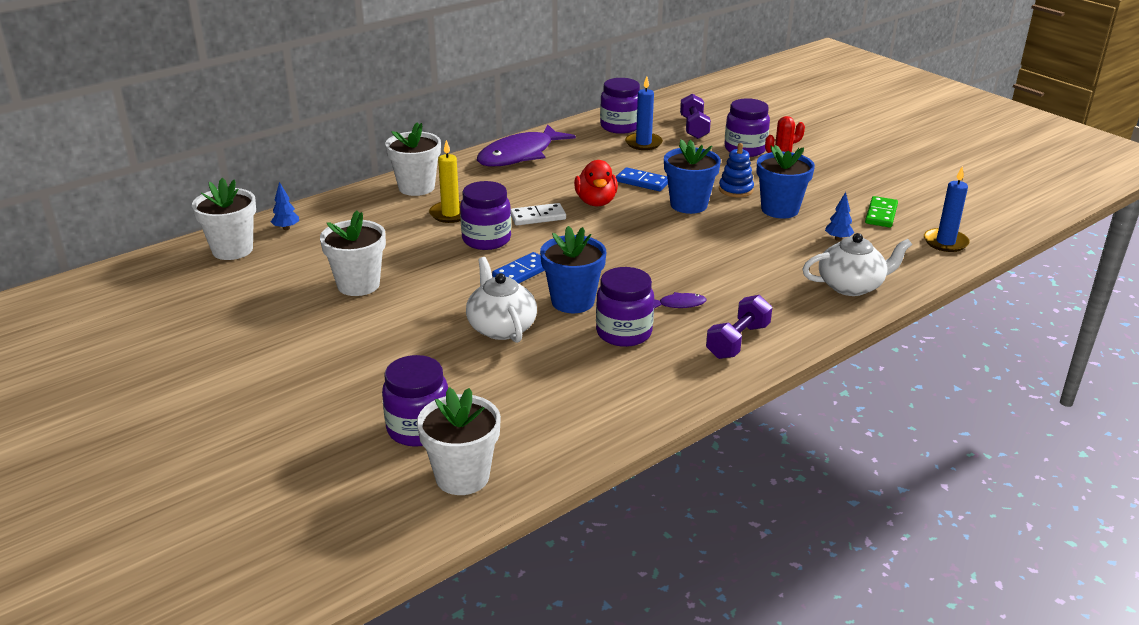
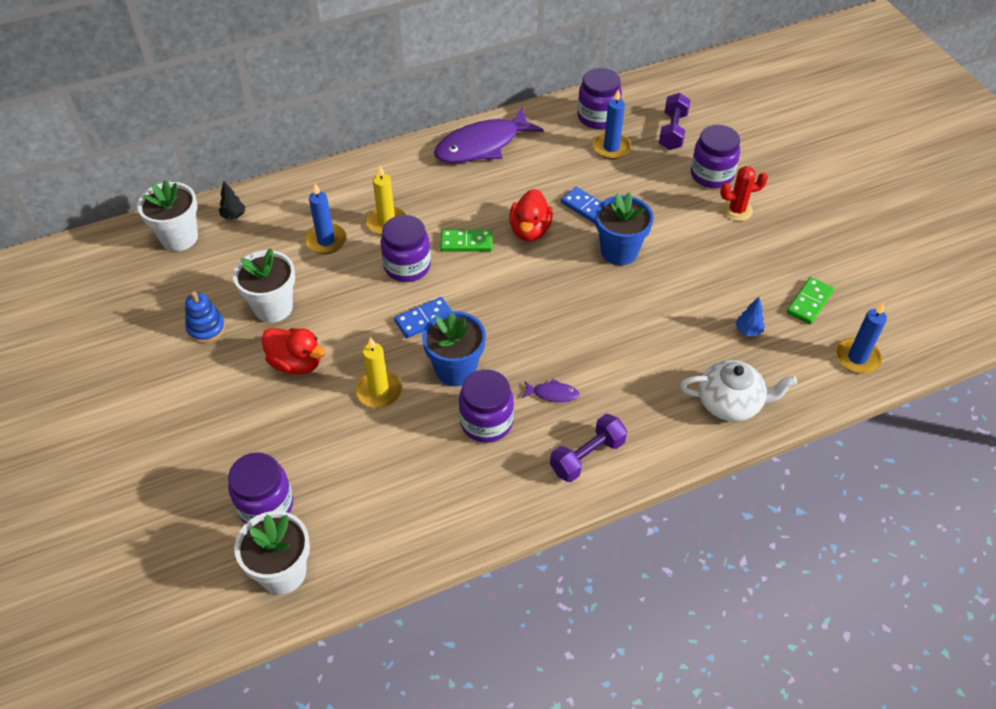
camera: 15 degrees right, 20 degrees up
(286, 228) = (234, 216): blue tree -> black tree
(393, 233) = (326, 241): none -> blue candle
(402, 320) = (296, 363): none -> red duck
(416, 187) = (368, 178): white flower pot -> none
(501, 327) = (379, 391): white teapot -> yellow candle
(537, 217) = (466, 242): white domino -> green domino
(736, 190) = (675, 237): blue stacking toy -> blue stacking toy (206, 328)
(780, 209) = (708, 275): blue flower pot -> none

